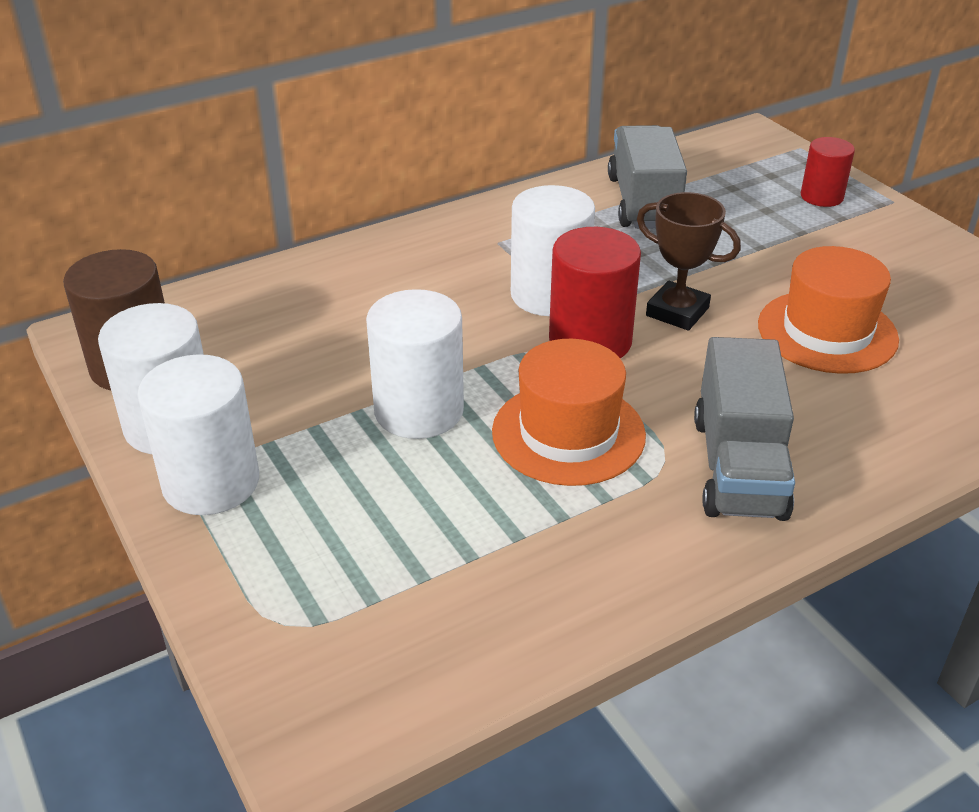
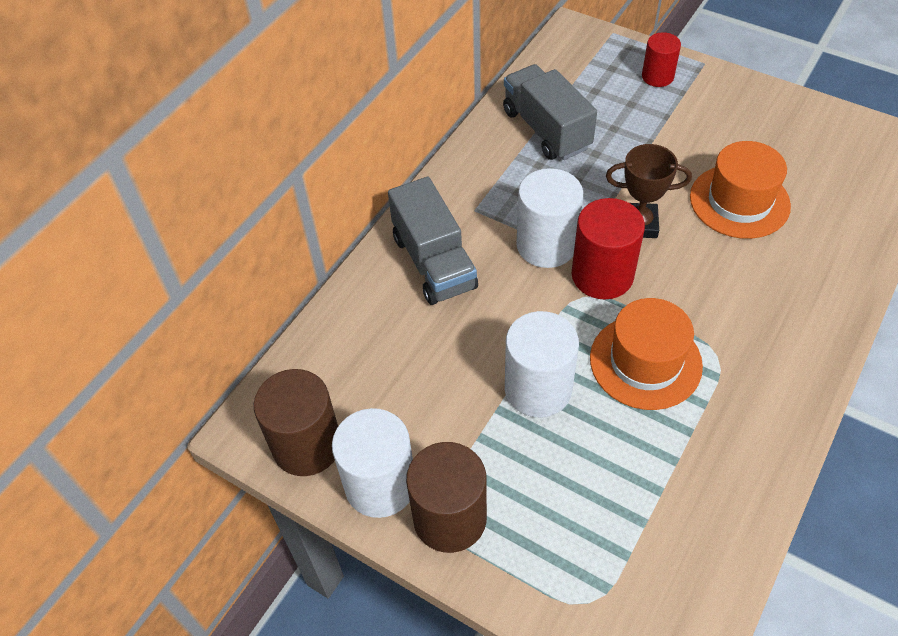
camera: 25 degrees left, 15 degrees up
(211, 482) = (449, 518): white cylinder -> brown cylinder
(738, 467) = (762, 340): grey truck -> grey truck (434, 262)

